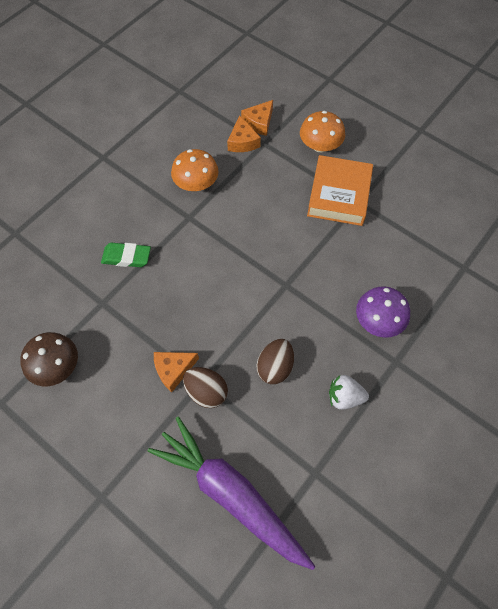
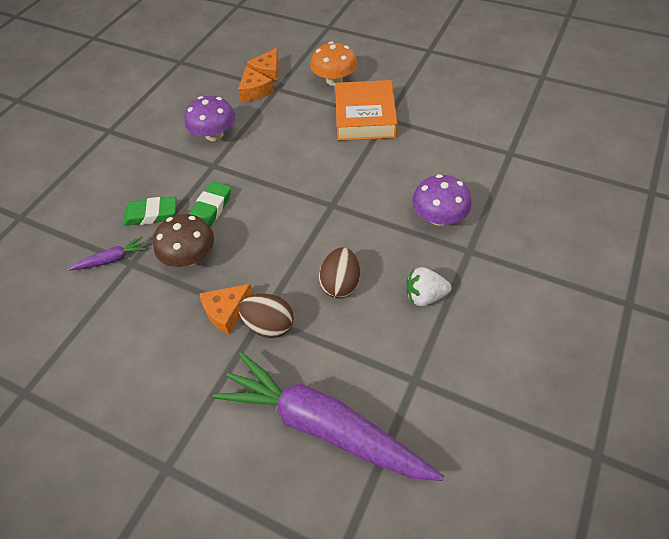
camera: 10 degrees left, 10 degrees down
(56, 366) = (88, 338): brown mushroom -> brown mushroom (190, 256)
(86, 295) = (112, 259): none -> purple carrot
(178, 264) = (210, 209): none -> green eraser
(196, 184) = (214, 135): orange mushroom -> purple mushroom

